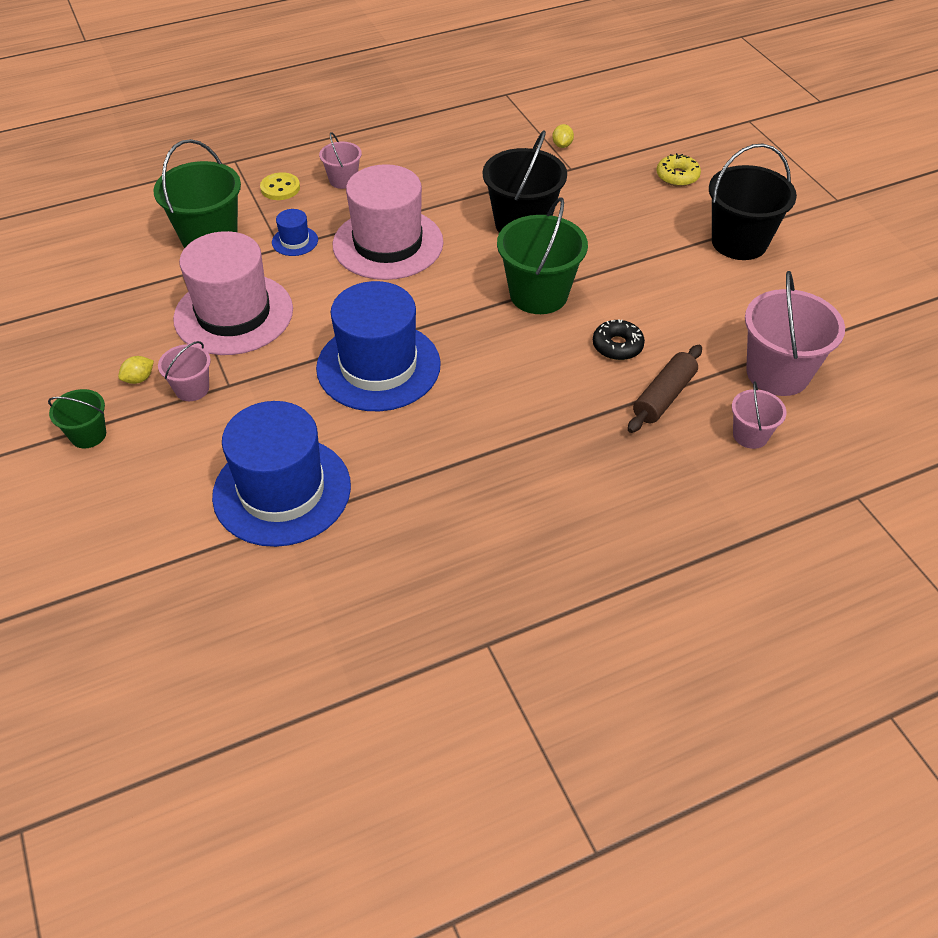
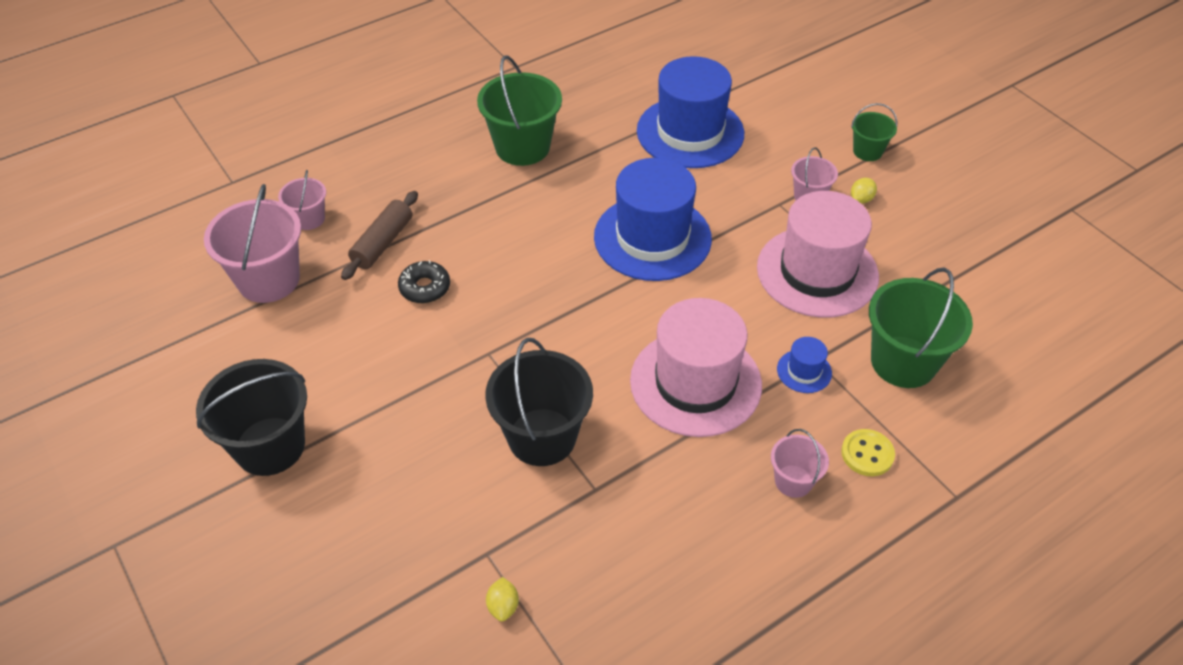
camera: 170 degrees right, 0 degrees up
(538, 294) = (510, 337): green bucket -> green bucket (522, 147)
(677, 176) = (333, 560): yellow donut -> none

